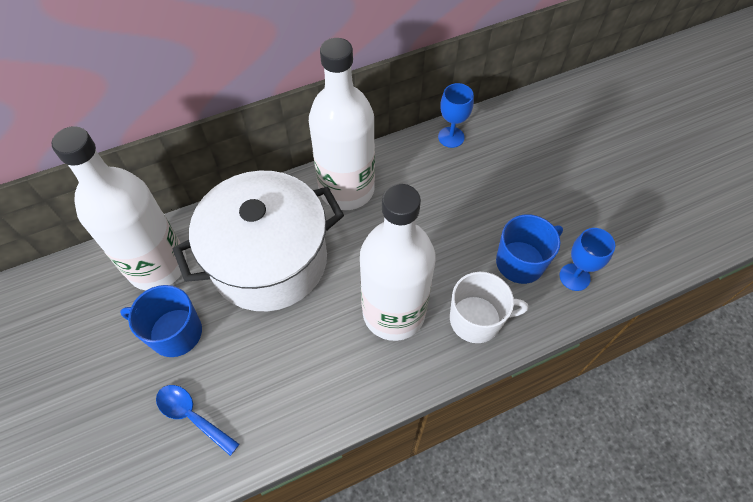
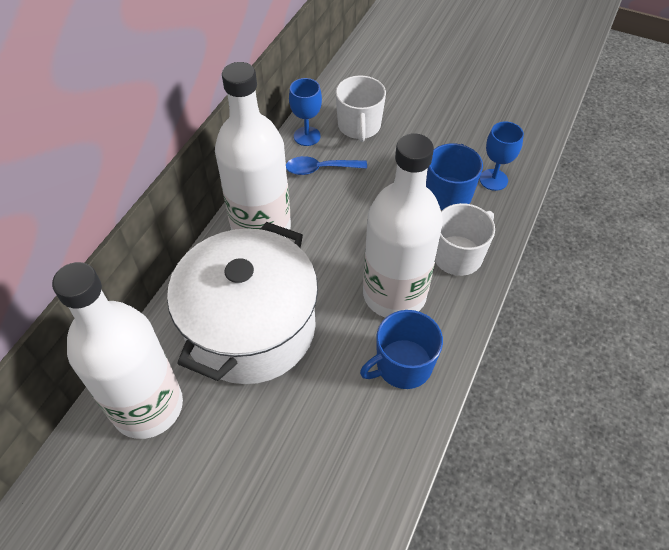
camera: 40 degrees left, 5 degrees down
(174, 333) = (225, 448): blue mug -> blue mug (402, 365)
(192, 416) = (313, 499): blue spoon -> blue spoon (320, 169)
(502, 155) = (359, 126): none -> white mug

